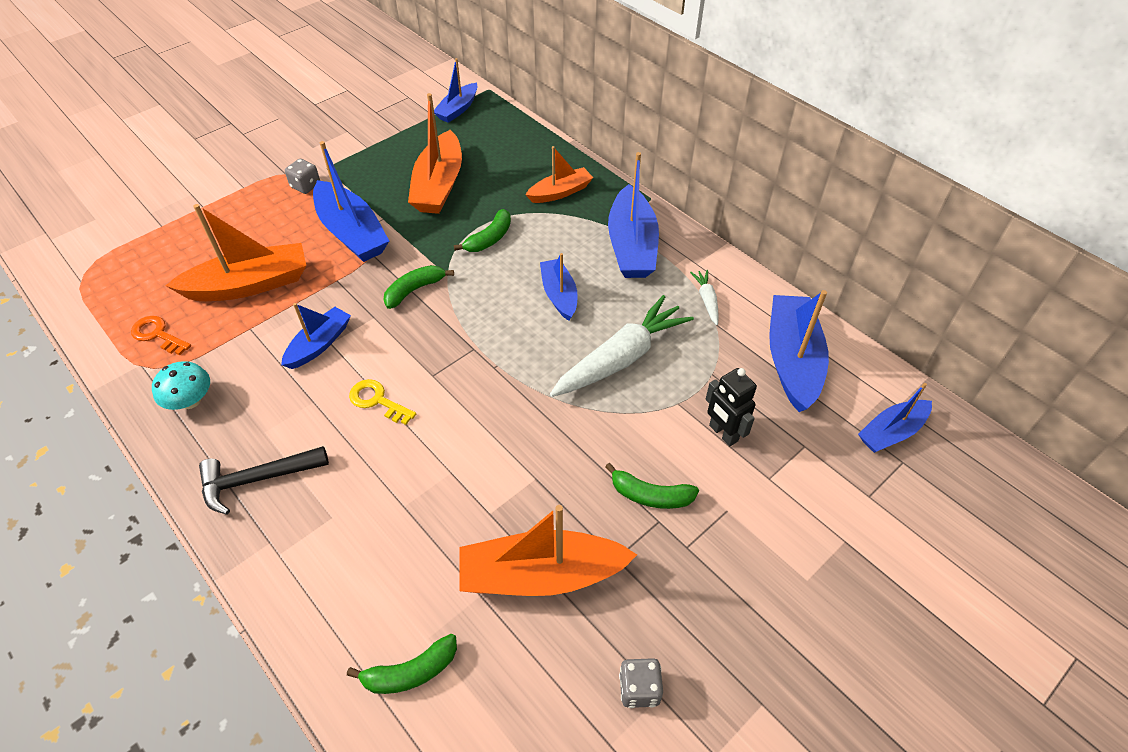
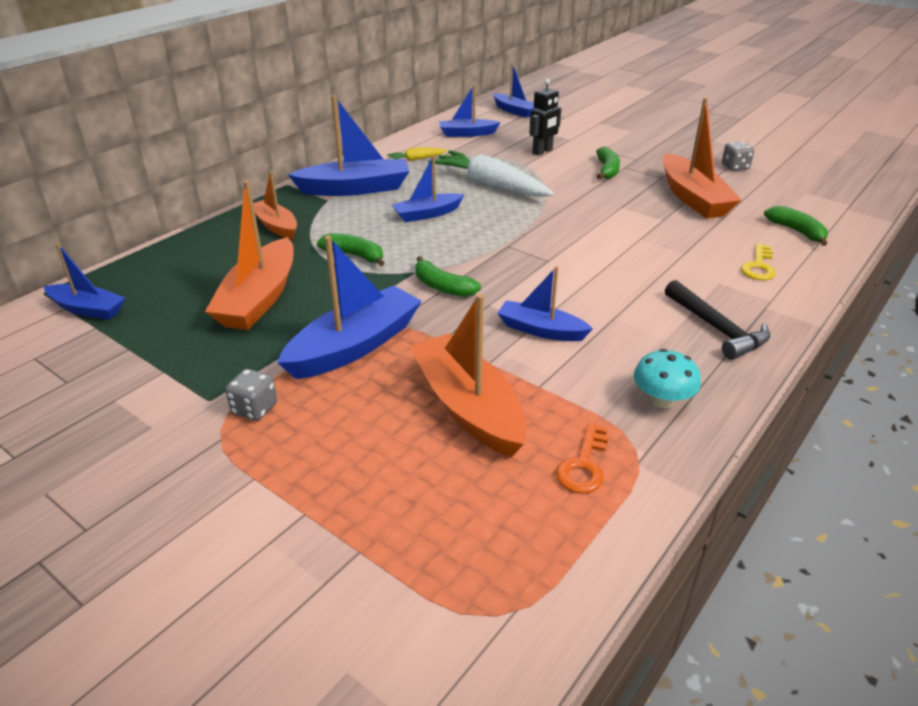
camera: 100 degrees left, 15 degrees down
(378, 401) = (592, 282): yellow key -> yellow key (758, 266)
(439, 185) = (259, 298): orange boat -> orange boat turned 105 degrees clockwise
(706, 300) = (416, 159): white carrot -> yellow carrot
(792, 360) = (467, 134): blue boat -> blue boat, size x0.60

